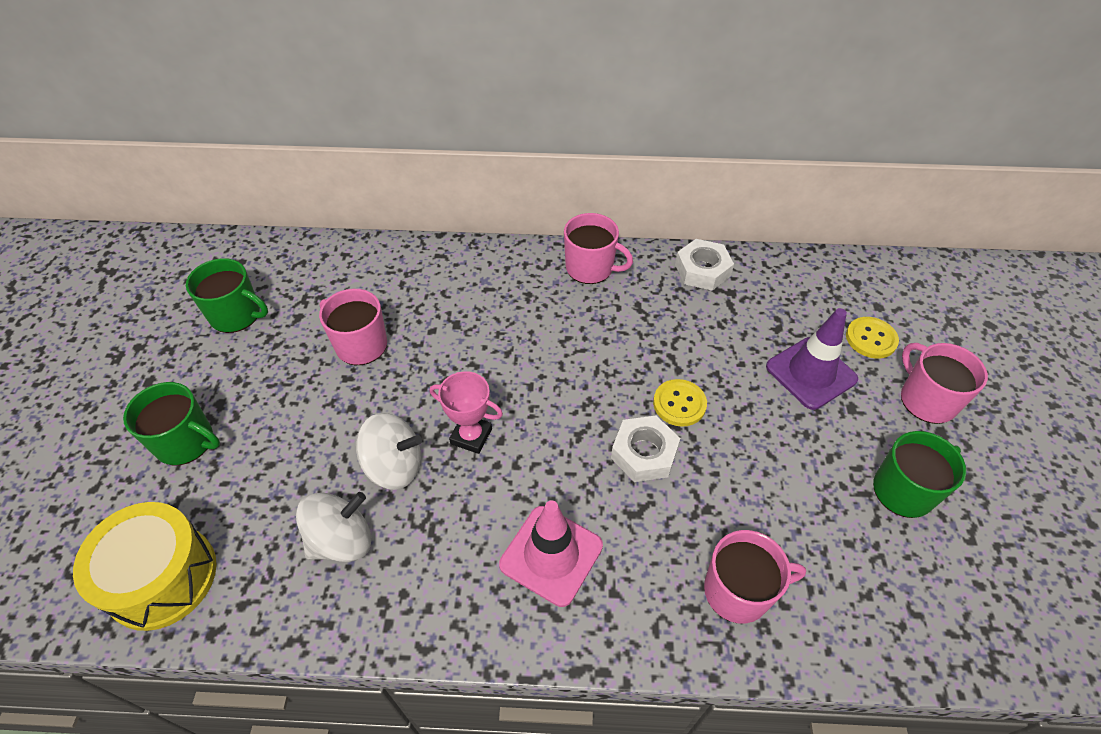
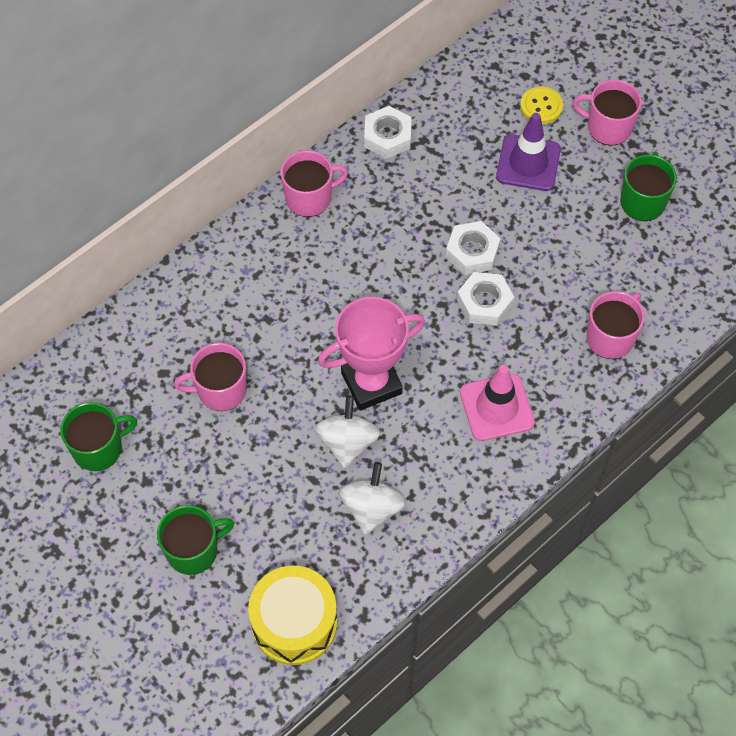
camera: 45 degrees left, 10 degrees up
(394, 466) = (347, 442): white spinning top -> white spinning top turned 45 degrees counterclockwise
(471, 436) = (371, 383): pink trophy -> pink trophy, size x1.71
(679, 404) = (472, 252): yellow button -> white nut

